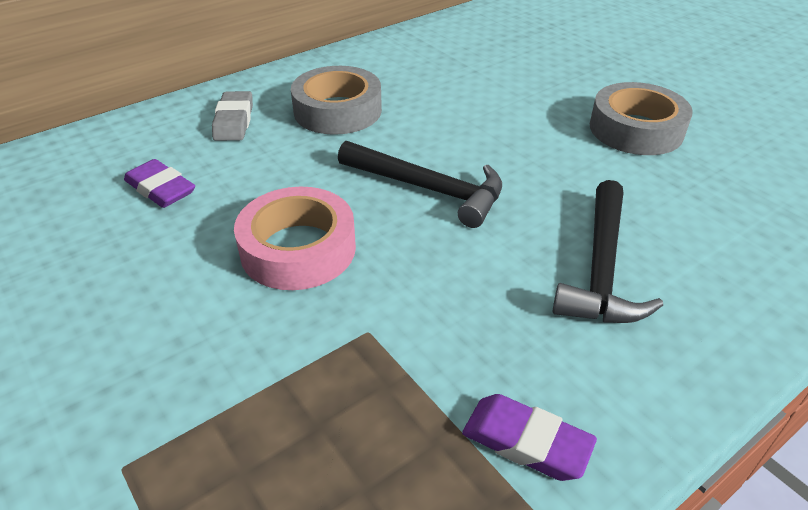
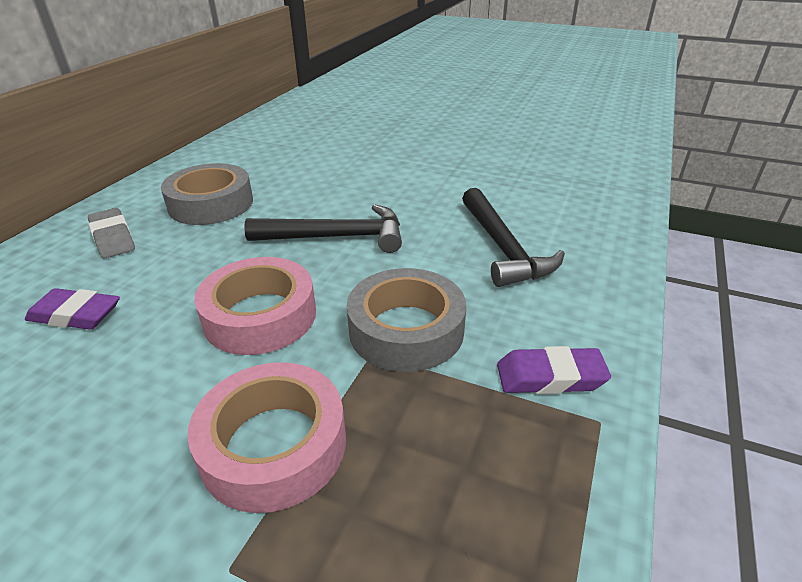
camera: 30 degrees left, 5 degrees down
(223, 380) = (274, 445): none -> pink tape
(636, 129) = (452, 158): grey tape -> grey tape (406, 330)

